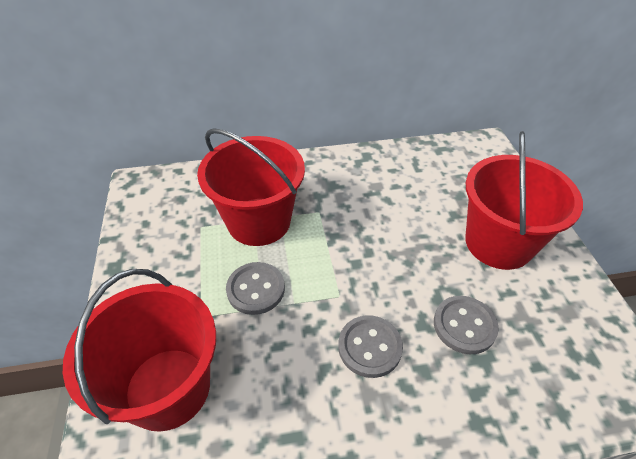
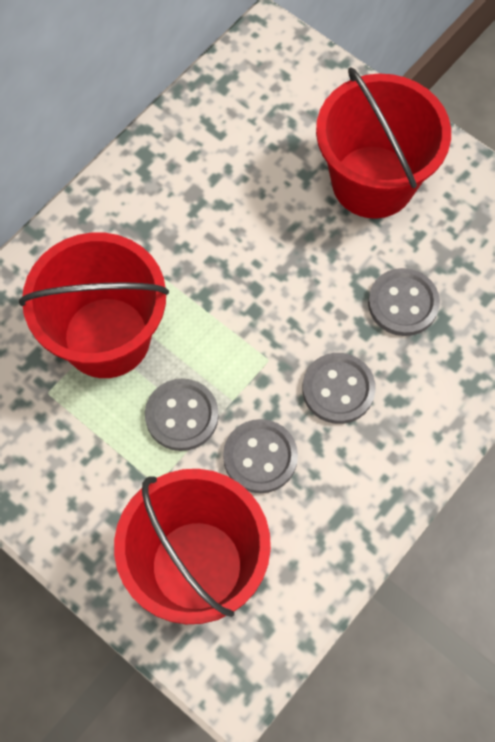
camera: 40 degrees left, 20 degrees up
(277, 350) = (260, 457): none -> grey button

